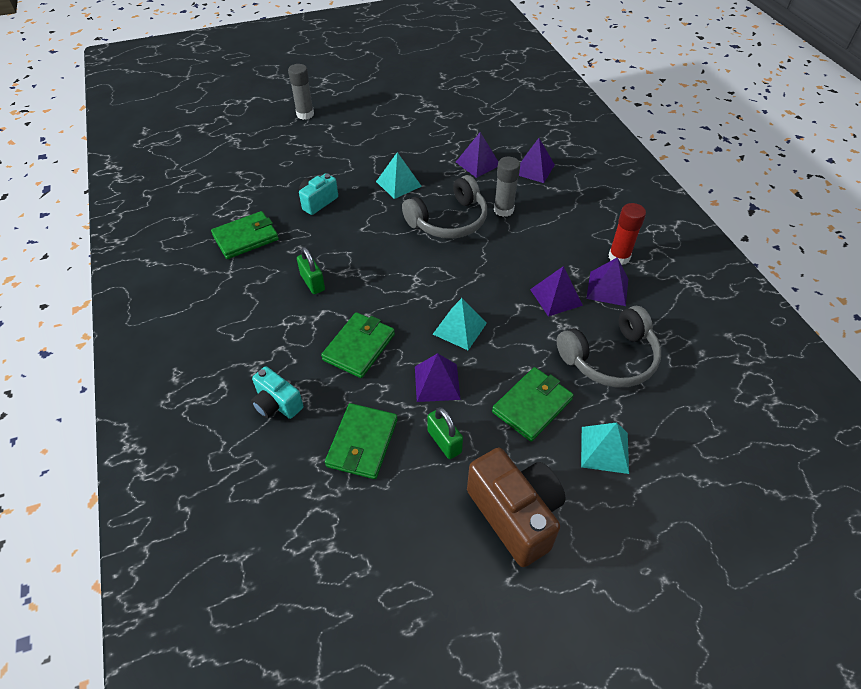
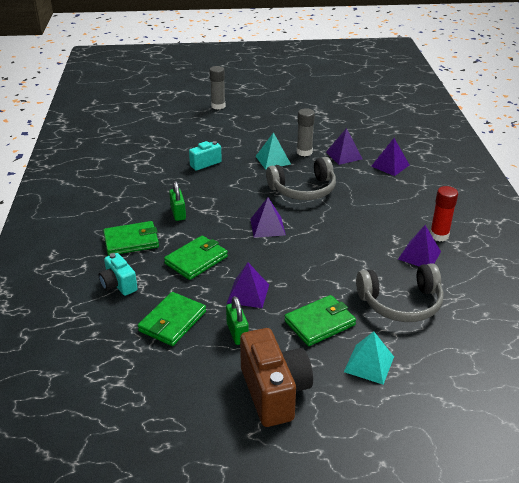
camera: 15 degrees right, 15 degrees down
(246, 237) = (140, 177): green wallet -> green wallet (131, 241)
(459, 328) = (282, 261): turquoise pyramid -> none
(503, 210) = (352, 189): grey glue stick -> grey glue stick (304, 152)
(556, 297) = (372, 254): purple pyramid -> purple pyramid (267, 227)

